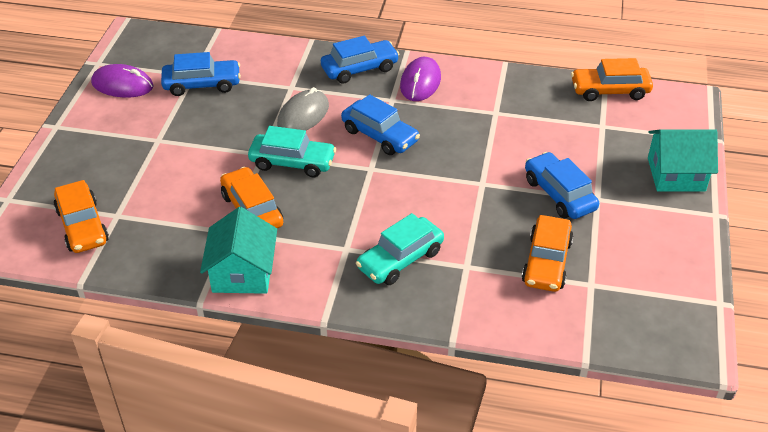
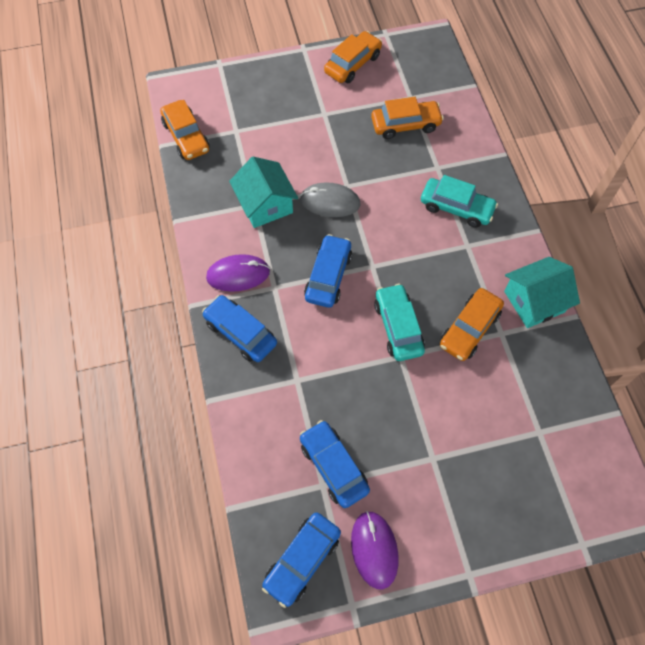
camera: 115 degrees left, 20 degrees up
(82, 226) = (568, 452): orange car -> orange car (353, 64)
(303, 115) = (332, 349): grey mouse -> grey mouse (330, 202)
(559, 194) = (332, 136): blue car -> blue car (302, 560)
(676, 174) = (272, 76): turquoise house -> turquoise house (265, 205)

